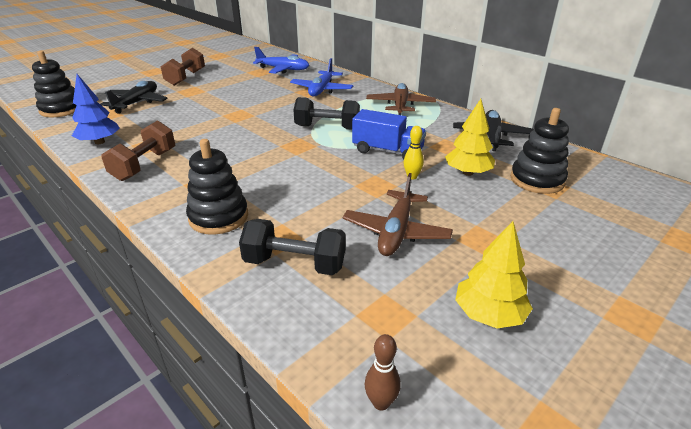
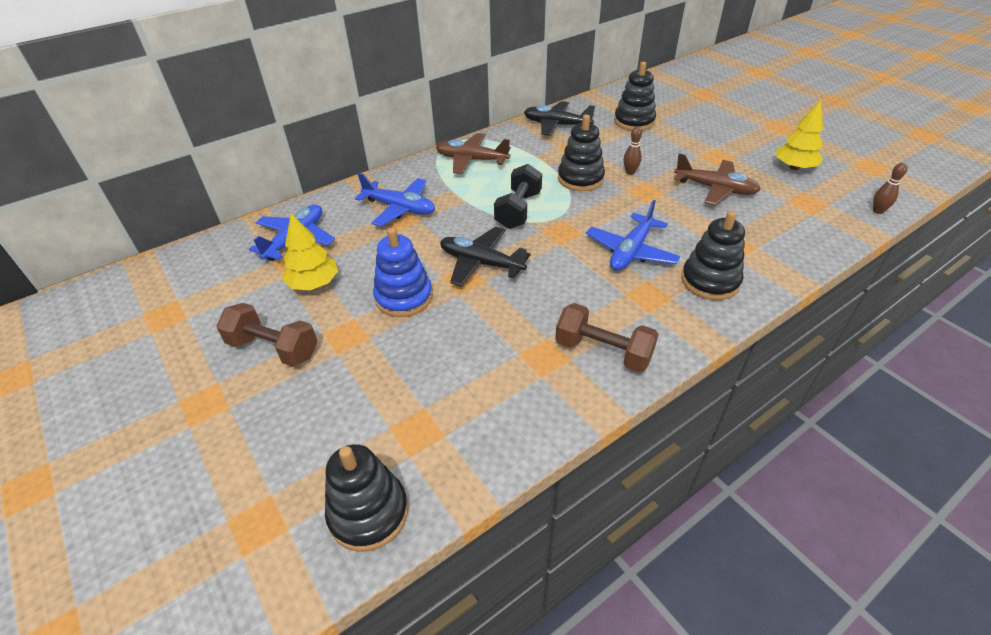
camera: 80 degrees left, 10 degrees up
(99, 142) = (528, 415): blue tree -> none
(136, 103) = (376, 398): black plane -> black plane (481, 263)
(221, 101) = (404, 297): none -> blue stacking toy
(268, 176) = (631, 251): none -> blue plane
(295, 264) = (767, 237): black dumbbell -> none
(387, 151) = (580, 179): blue truck -> black stacking toy
(412, 177) = (630, 172): yellow bowling pin -> brown bowling pin
(467, 173) = (622, 146): yellow tree -> yellow tree (314, 284)

